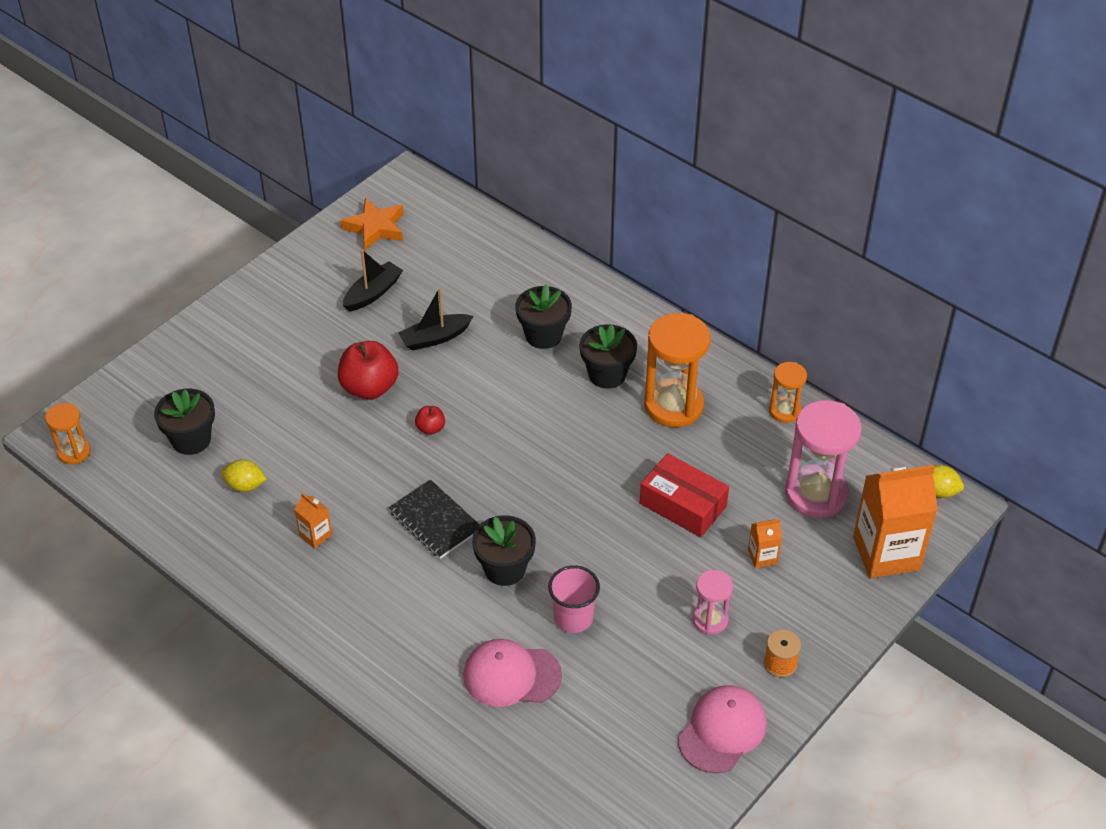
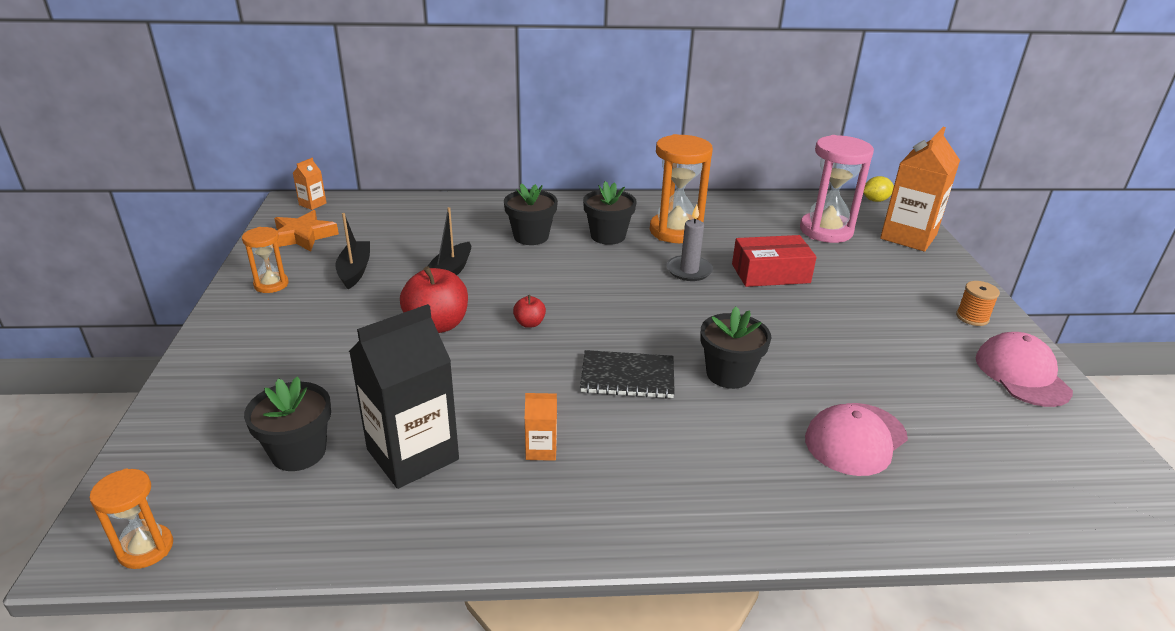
camera: 45 degrees left, 15 degrees down
(245, 486) = (412, 454): yellow lemon -> black carton
(573, 618) = (825, 373): pink cup -> none
(619, 456) = (689, 270): none -> grey candle
(710, 620) = (897, 320): pink hourglass -> none
(762, 557) = (859, 273): orange carton -> orange carton (312, 204)
(784, 411) = (740, 205): orange hourglass -> orange hourglass (271, 284)

